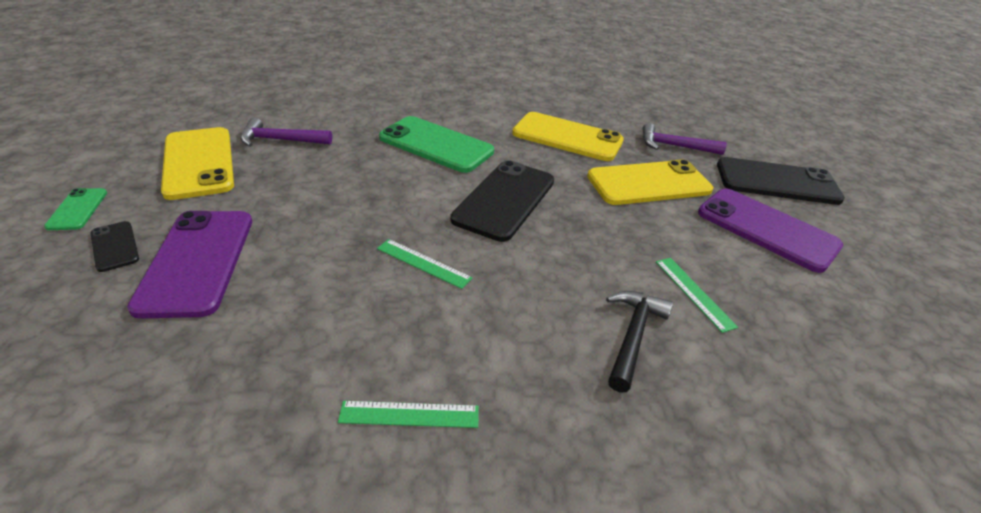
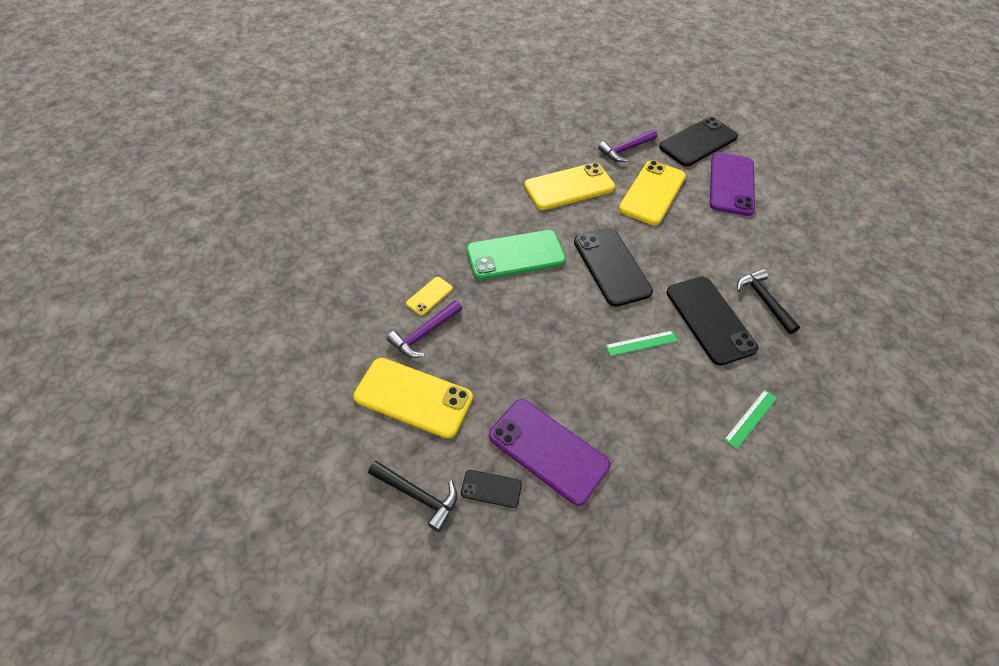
camera: 45 degrees left, 15 degrees up
(77, 209) = (418, 495): green phone -> black hammer
(328, 126) = (429, 296): none -> yellow phone
(531, 301) = (710, 320): none -> black phone
(694, 293) = (753, 253): green ruler -> none
(767, 229) = (731, 184): purple phone -> purple phone turned 75 degrees counterclockwise

